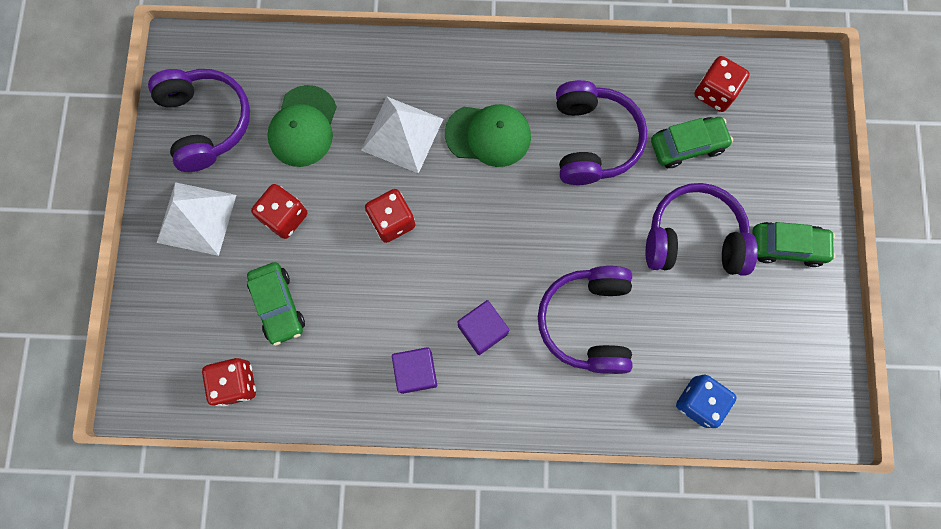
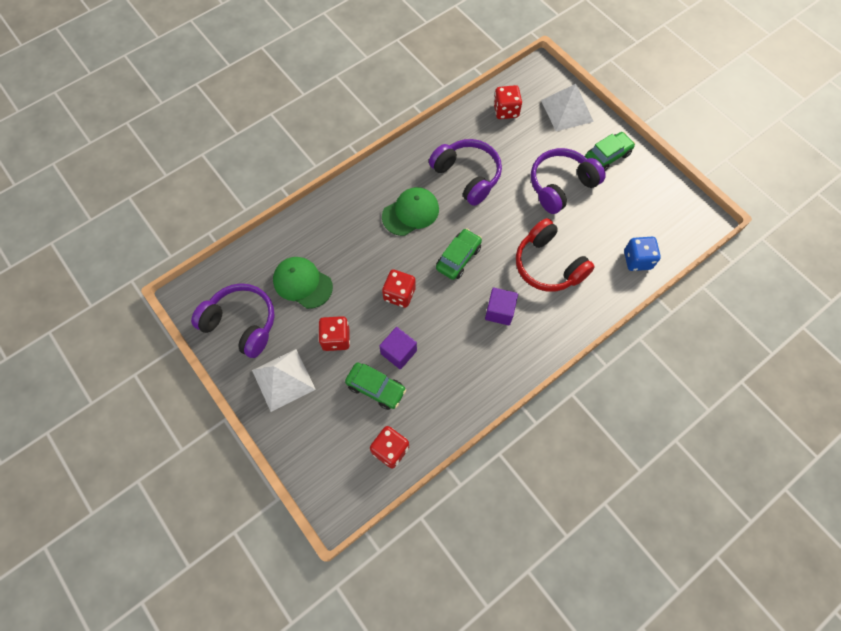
camera: 40 degrees left, 10 degrees down
(303, 126) = (302, 283): green cap -> green cap turned 150 degrees clockwise
(402, 134) = (363, 246): white pyramid -> white pyramid (567, 110)
(416, 372) = (485, 361): purple cube -> purple cube (398, 352)
(588, 322) = (548, 265): purple headphones -> red headphones
(687, 145) = (516, 144): green car -> green car (458, 258)

